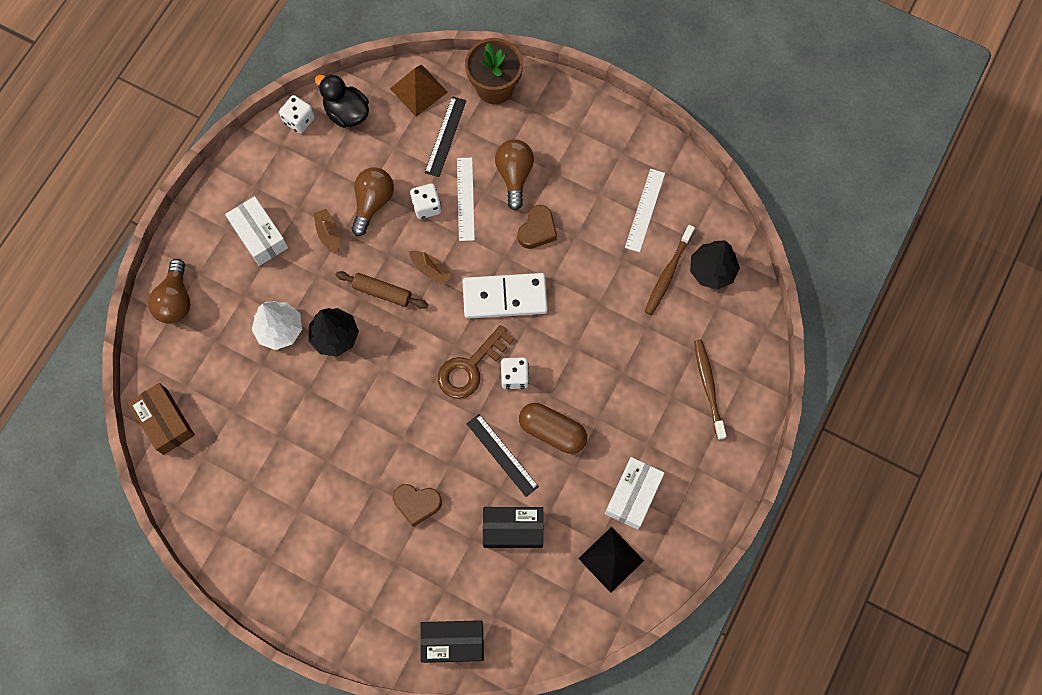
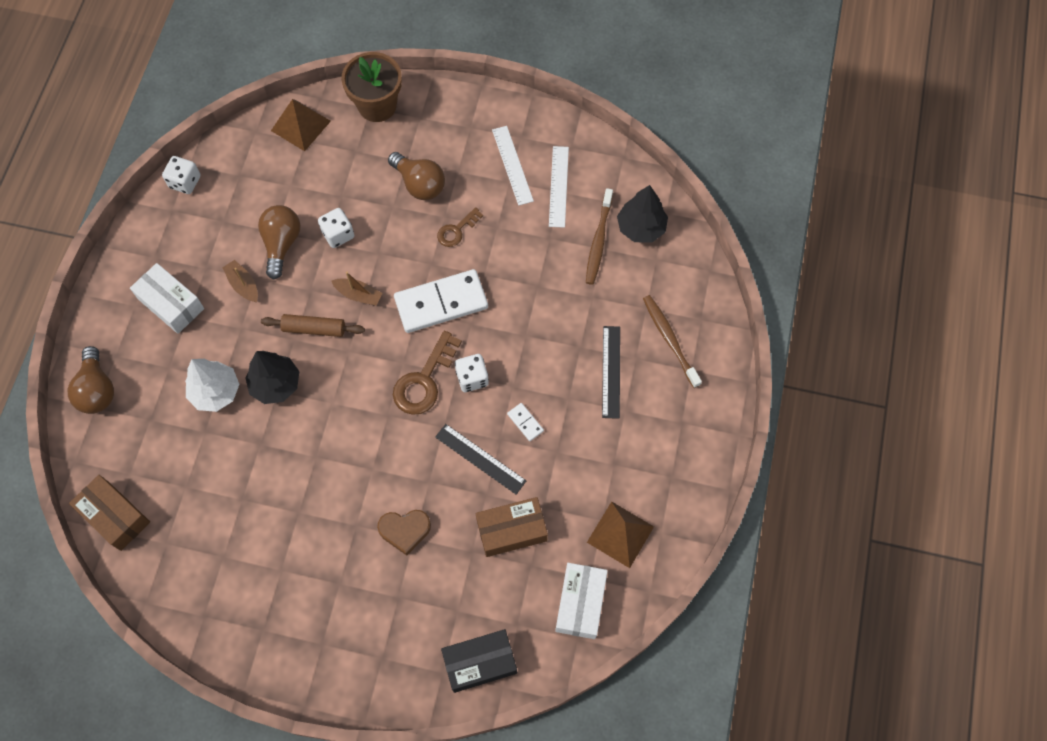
camera: 15 degrees left, 5 degrees down
(347, 113) = (233, 164): black duck -> none
(445, 136) = (339, 163): black ruler -> black ruler (611, 371)
(465, 199) = (375, 218): white ruler -> white ruler (512, 165)
(513, 529) = (511, 530): black box -> brown box
(514, 175) = (419, 184): brown light bulb -> brown light bulb turned 150 degrees clockwise
(537, 230) = (456, 230): brown heart -> brown key
(552, 431) = (525, 422): brown capsule -> white domino
(611, 559) = (620, 534): black pyramid -> brown pyramid
(633, 495) = (624, 464): white box -> white box (580, 603)

